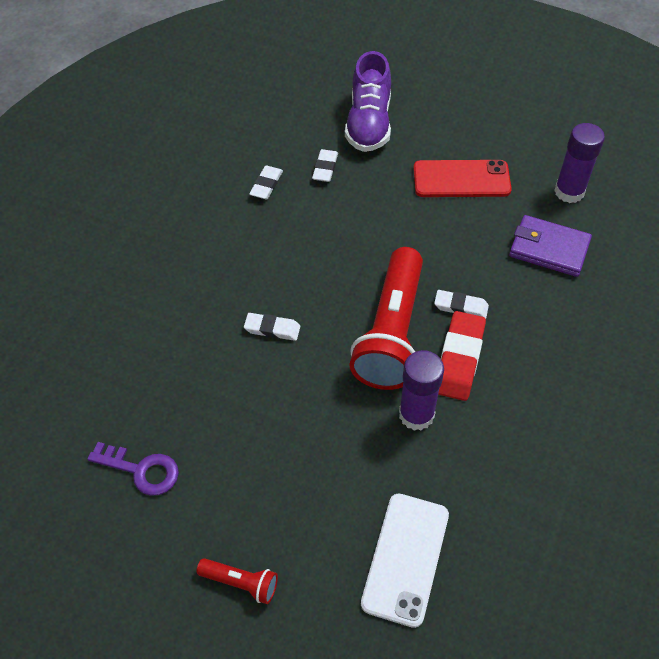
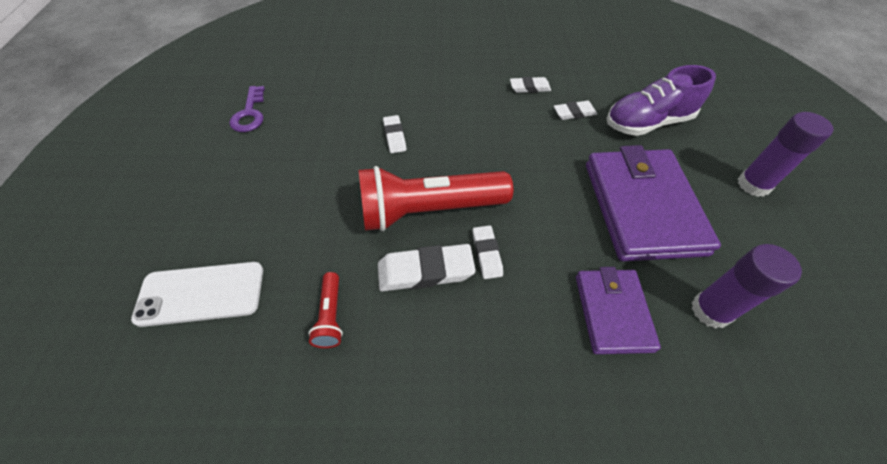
camera: 65 degrees right, 0 degrees up
(241, 583) = (168, 194): red flashlight -> red flashlight (330, 316)
(416, 414) = (350, 256): purple glue stick -> purple glue stick (753, 185)
(459, 359) = (425, 271): red eraser -> white eraser
(461, 179) = (642, 207): red phone -> purple wallet

